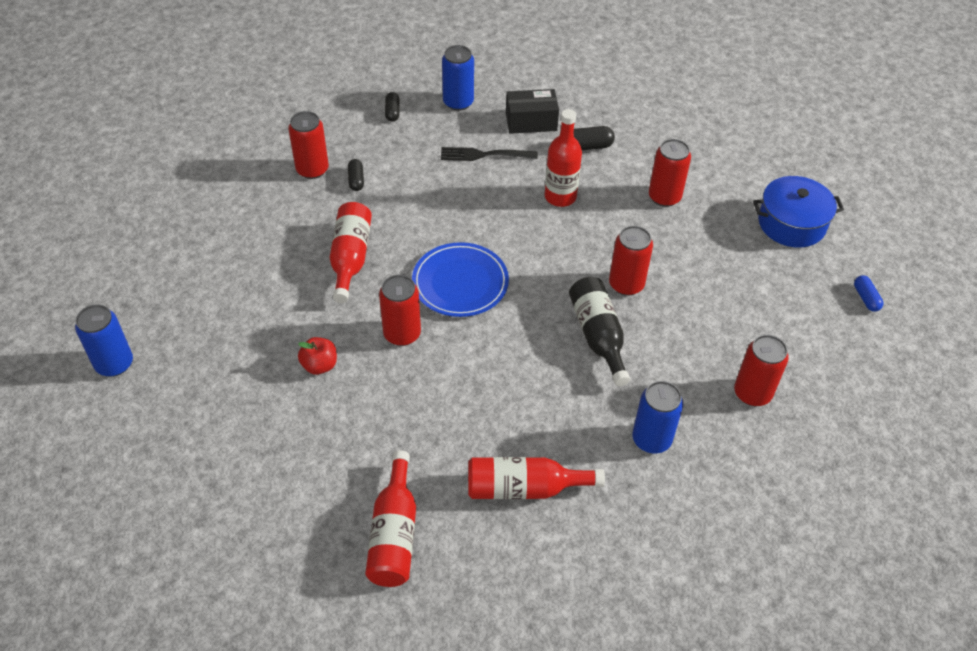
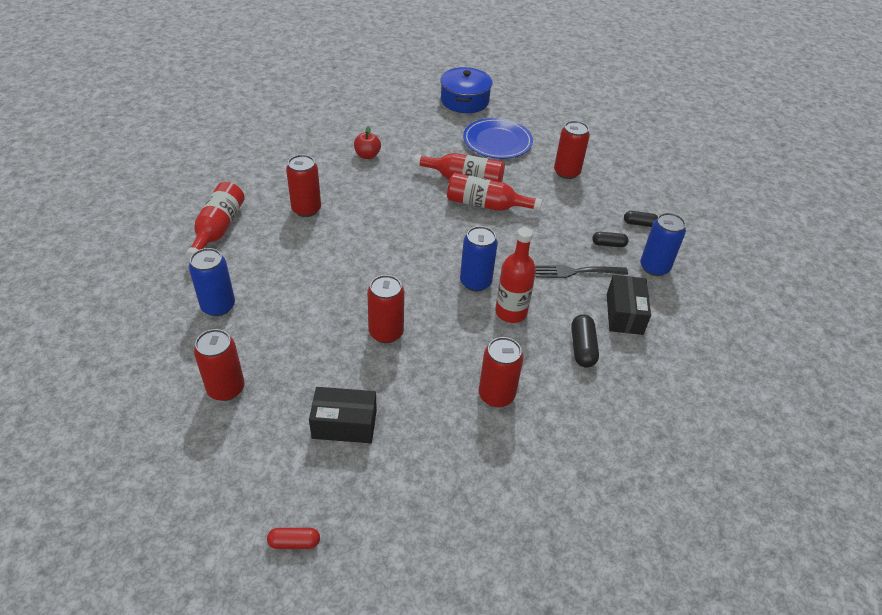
camera: 100 degrees right, 5 degrees down
(114, 364) = (401, 84): blue can -> blue can (475, 282)
(356, 180) = (551, 192): black capsule -> black capsule (608, 244)
(394, 534) = (221, 169): red bottle -> red bottle (486, 205)
(402, 334) = (380, 194): red can -> red can (306, 209)
(460, 283) = (421, 231): blue plate -> blue plate (497, 141)
(484, 155) = (576, 272): black fork -> black fork turned 105 degrees counterclockwise
(598, 336) = (335, 299): black bottle -> none
(745, 292) = (344, 424): none -> black box
(791, 223) = (430, 508): blue pot -> blue pot (464, 101)
(866, 298) = (294, 542): blue capsule -> red capsule

